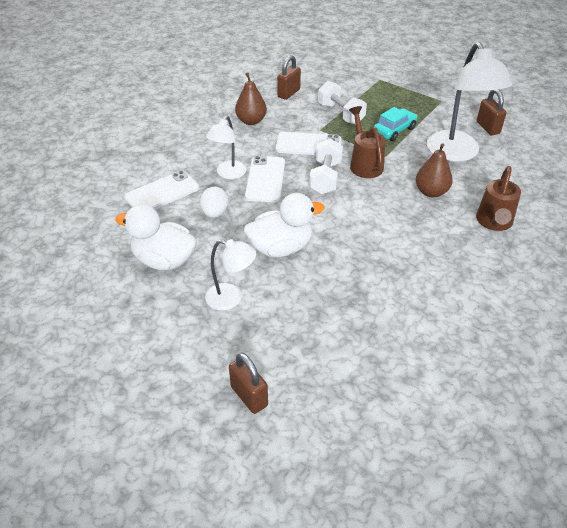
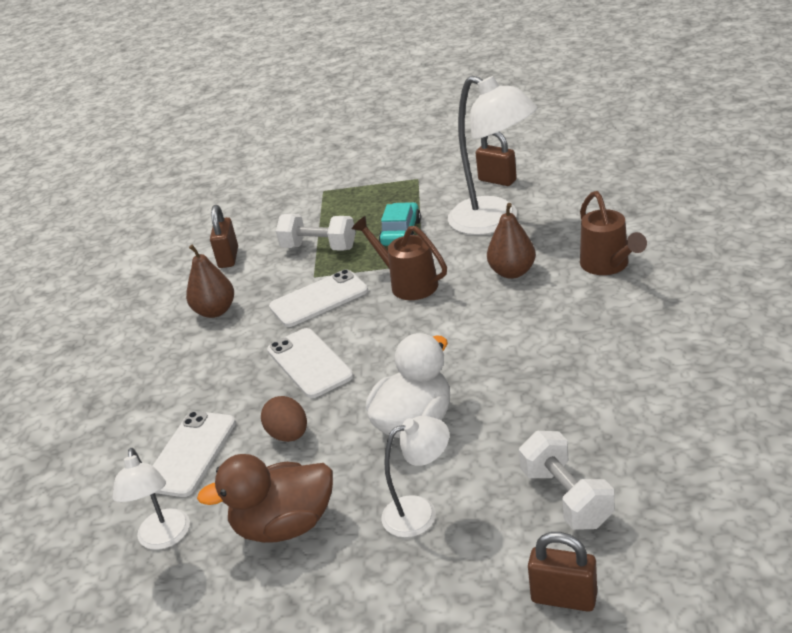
camera: 30 degrees left, 10 degrees down
(164, 260) = (284, 525): white duck -> brown duck
(215, 213) = (288, 435): white egg -> brown egg
(228, 174) = (255, 383): white lamp -> white lamp (164, 538)
(325, 178) = (380, 322): white dumbbell -> white dumbbell (566, 497)

